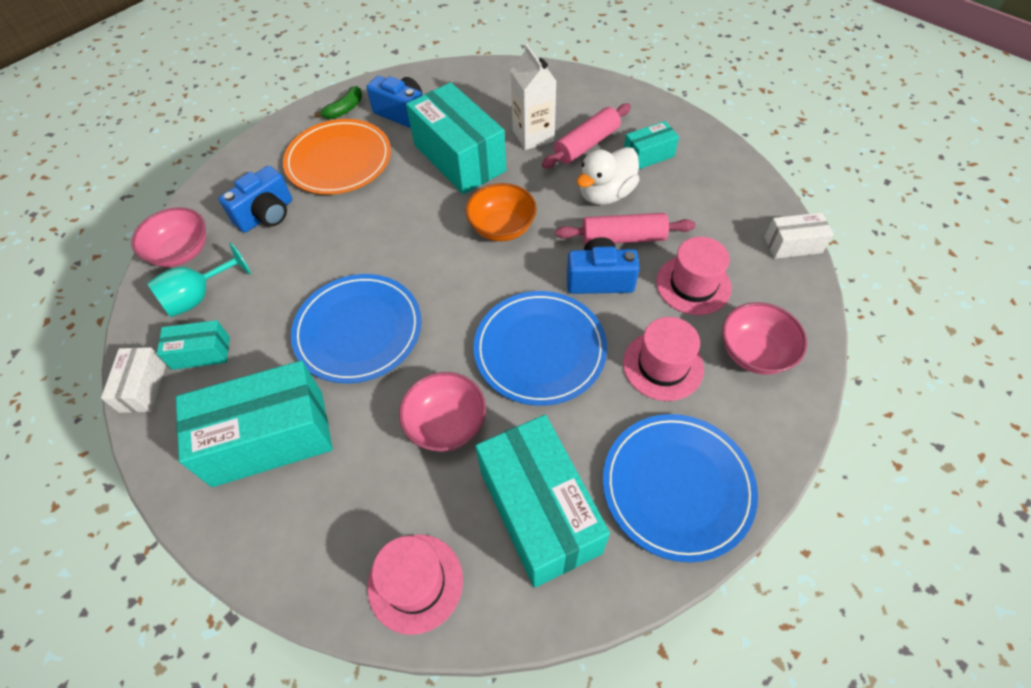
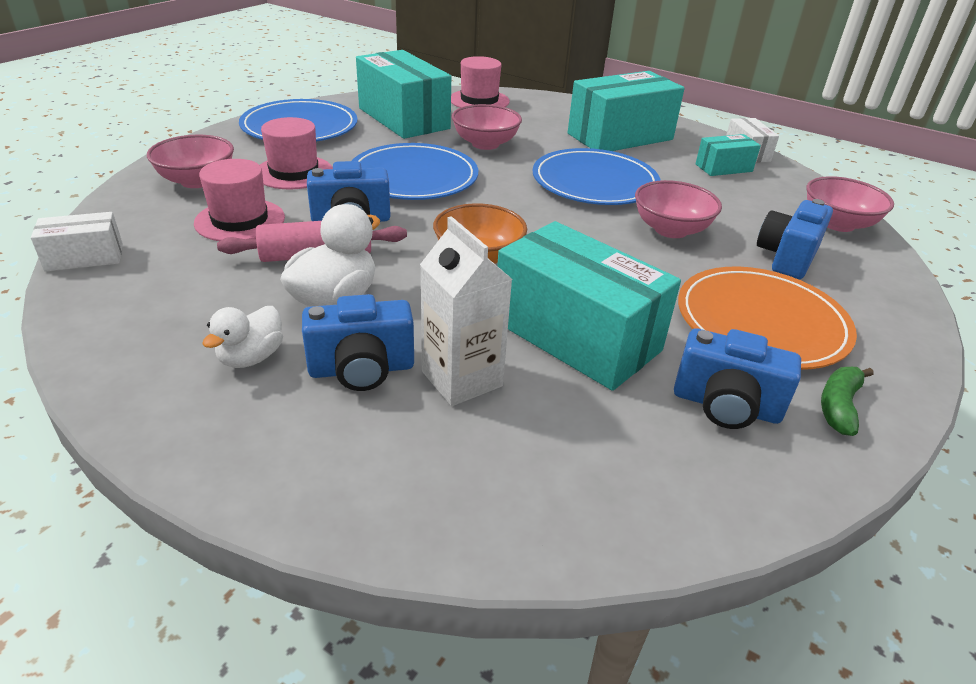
camera: 165 degrees right, 20 degrees down
(198, 297) = (772, 196): turquoise goblet -> none
(333, 252) = (670, 230): none -> pink bowl
(586, 144) = (362, 369): pink rolling pin -> blue camera
(648, 155) = (251, 357): turquoise box -> white duck

